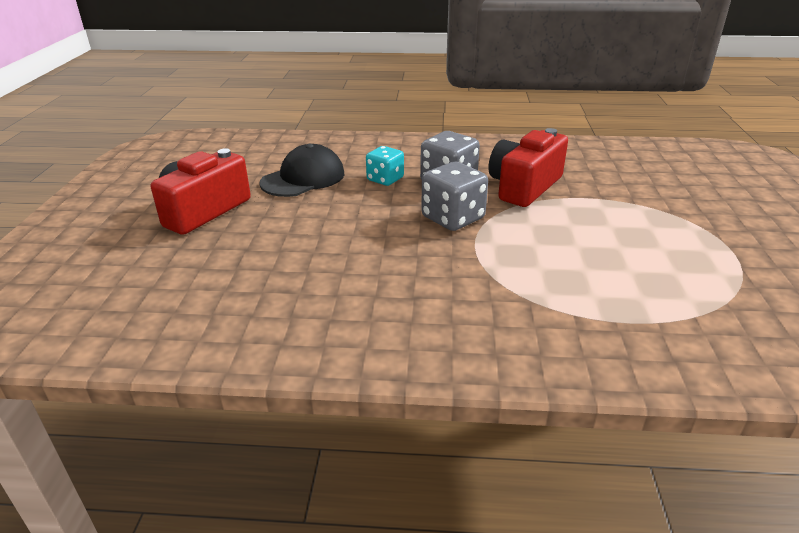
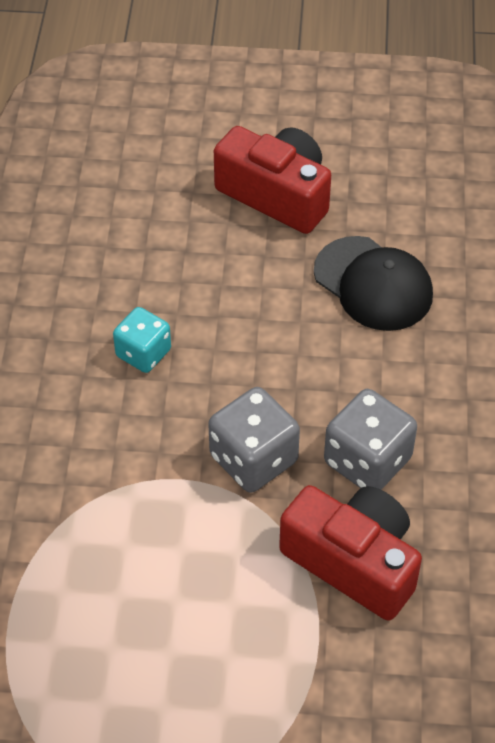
camera: 90 degrees right, 20 degrees up
(385, 179) = (373, 380): turquoise dice -> turquoise dice (143, 353)

